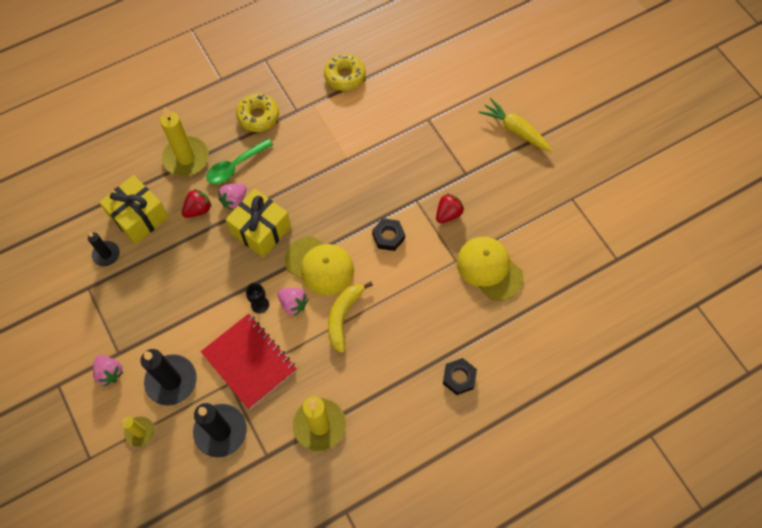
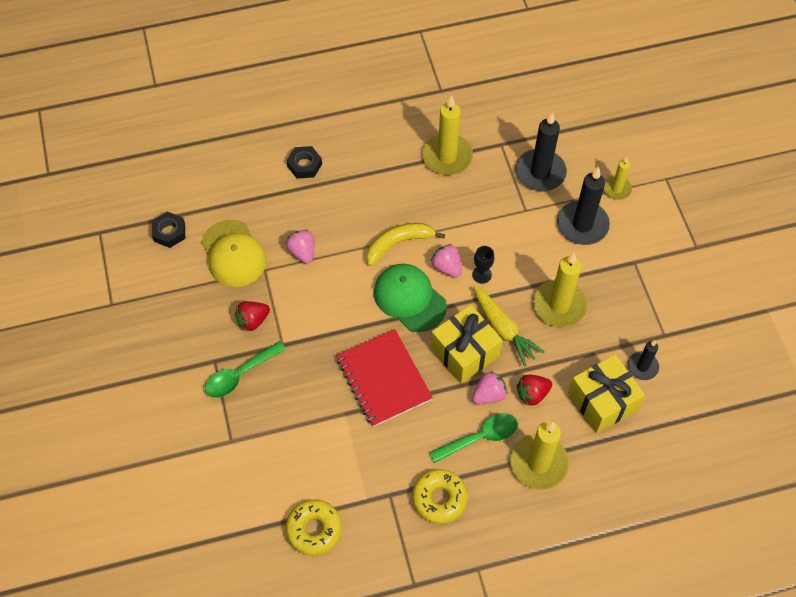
camera: 165 degrees left, 5 degrees down
(110, 373) = (643, 246): pink strawberry -> pink strawberry (302, 252)
(184, 292) = (559, 305): none -> yellow candle
(249, 361) = (502, 224): red notebook -> red notebook (383, 379)
(320, 266) = (409, 299): yellow cap -> green cap
(343, 316) = (398, 243): yellow banana -> yellow banana turned 150 degrees counterclockwise
(388, 236) = (326, 312): black nut -> black nut (169, 232)
(441, 168) = (240, 375): none -> green spoon
(515, 130) = (134, 400): yellow carrot -> yellow carrot (503, 329)

